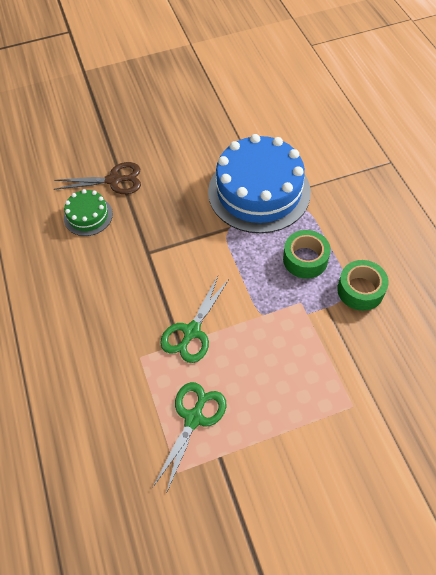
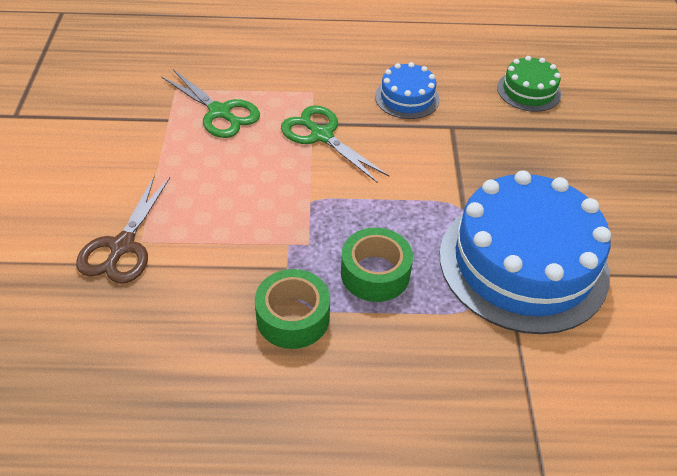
camera: 105 degrees right, 10 degrees down
(114, 180) = (585, 122): brown scissors -> brown scissors (122, 246)
(124, 288) = (407, 98): none -> blue cake

